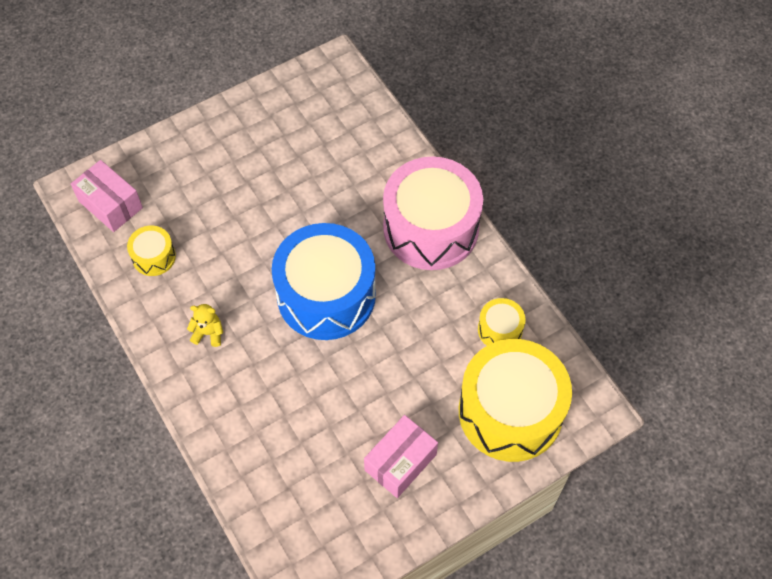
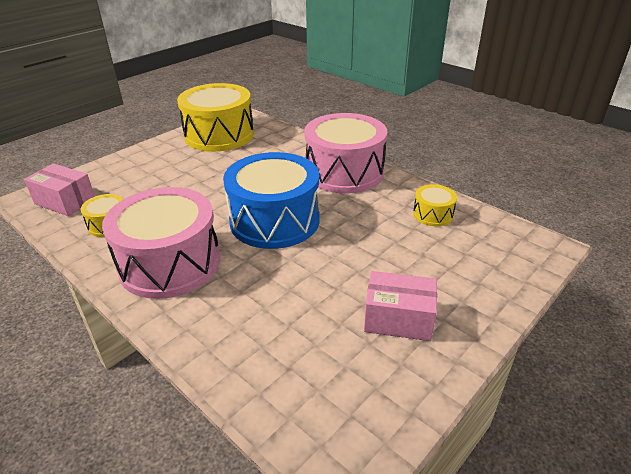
camera: 15 degrees left, 25 degrees down
(208, 333) = (170, 263): yellow teddy bear -> pink drum
(400, 462) = (398, 319): pink box -> pink box turned 75 degrees clockwise
(510, 411) = (477, 261): yellow drum -> yellow drum (219, 135)

